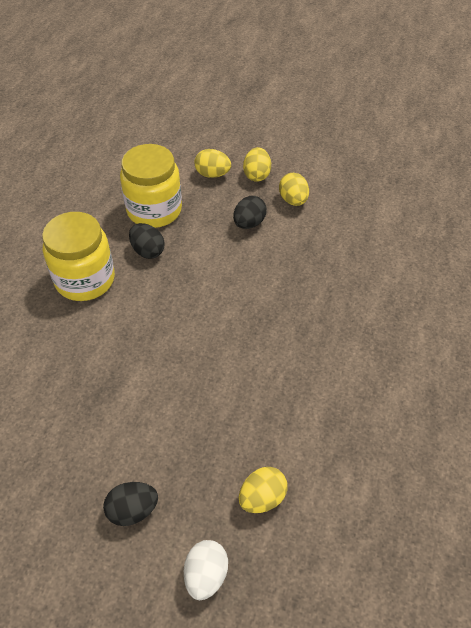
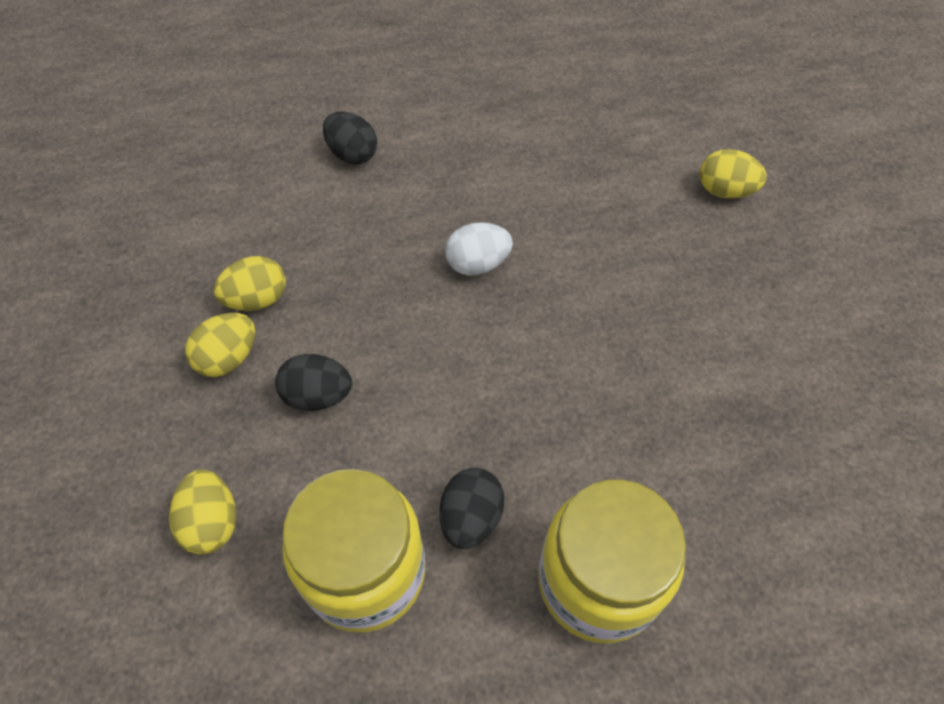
camera: 120 degrees left, 5 degrees up
(133, 510) = (845, 291): black egg -> black egg (352, 154)
(206, 575) = (835, 200): white egg -> white egg (478, 264)
(257, 175) = (182, 444): yellow egg -> yellow egg (257, 300)

